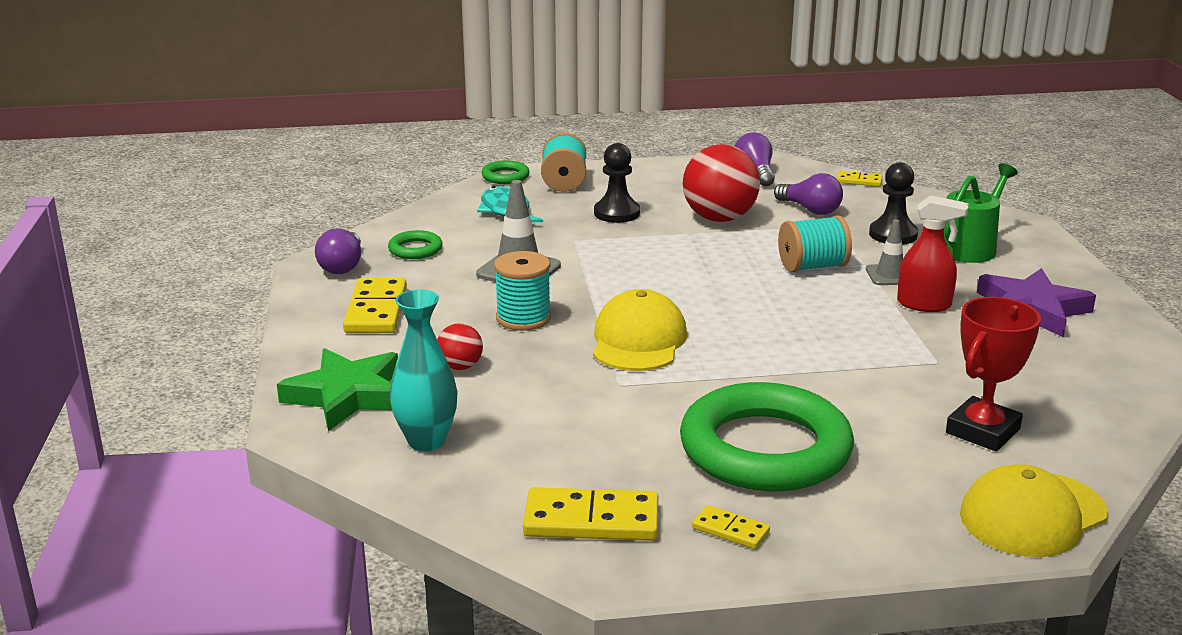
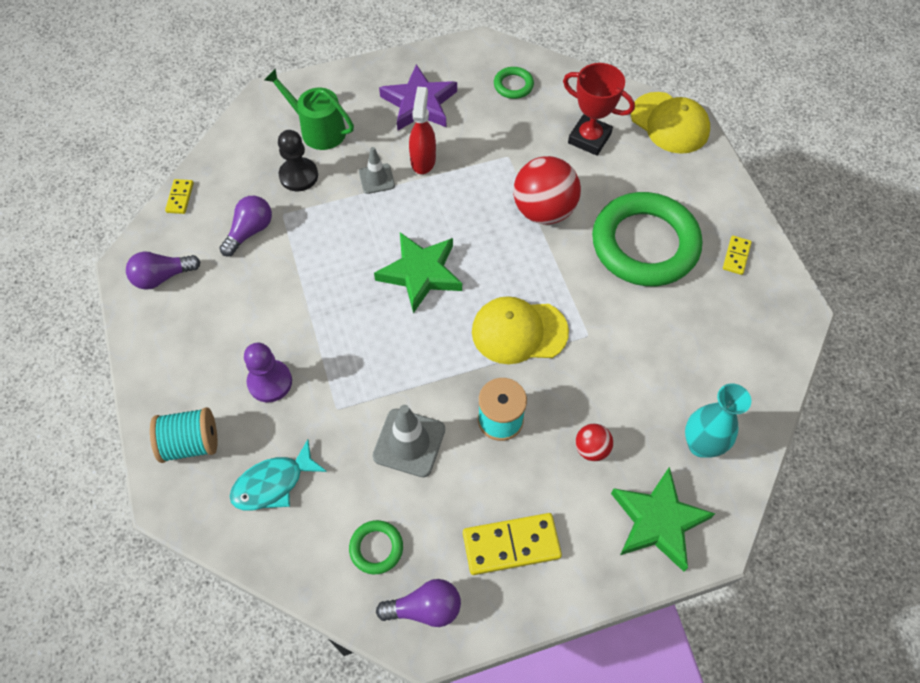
camera: 100 degrees left, 35 degrees up
(505, 176) = (175, 506): green ring -> green ring (513, 85)
(591, 520) = (753, 327): yellow domino -> none
(617, 213) = (270, 382): black pawn -> purple pawn
(719, 218) = (275, 297): red ball -> red ball (544, 210)
(738, 290) = (420, 273): none -> green star
(812, 266) = (368, 227): turquoise spool -> none

